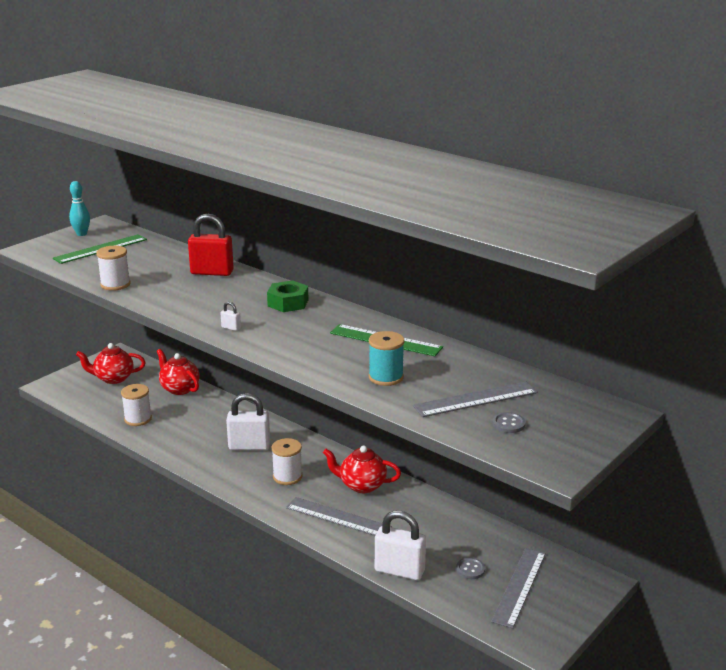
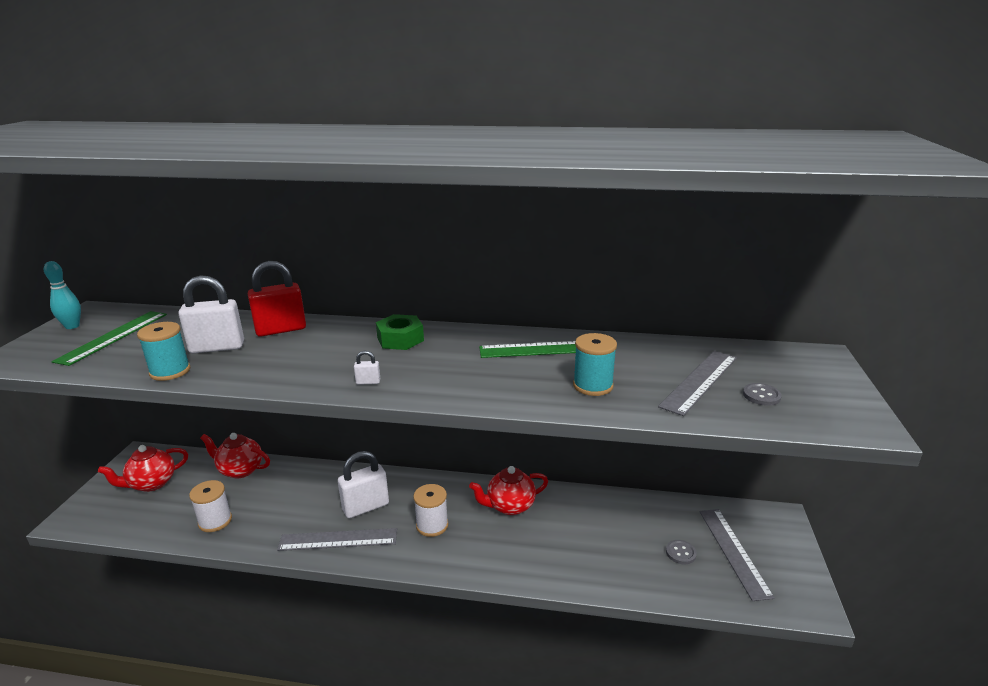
camera: 30 degrees left, 0 degrees up
(115, 284) = (170, 371): white spool -> turquoise spool
(338, 517) = (519, 550): grey ruler -> grey ruler (338, 539)
(399, 571) = (626, 584): white padlock -> white padlock (217, 347)

